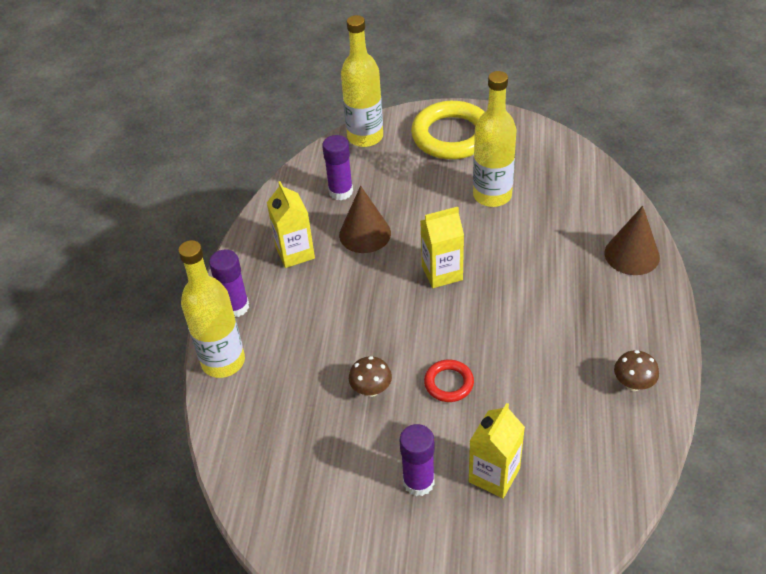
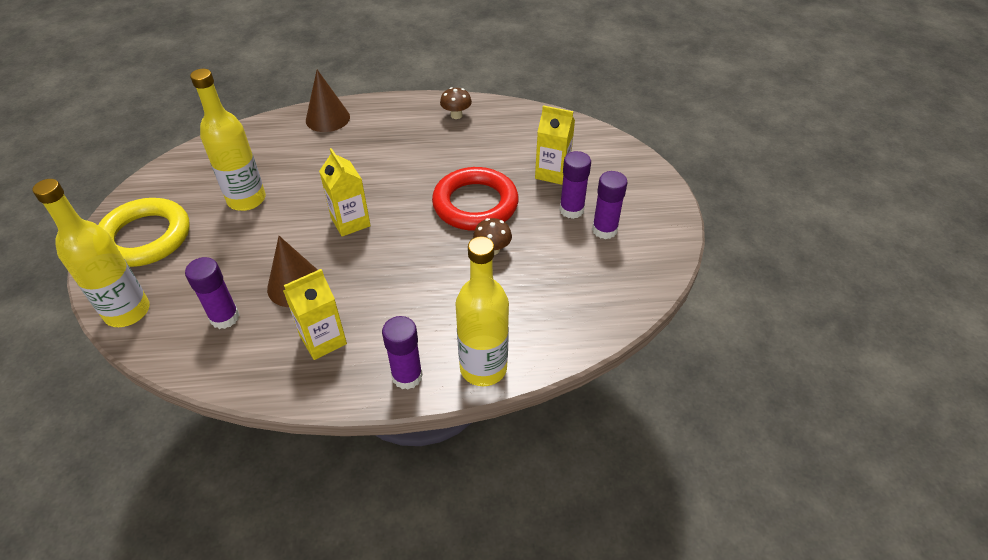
camera: 105 degrees left, 0 degrees up
(375, 510) = (604, 230): none -> purple glue stick
(448, 383) = (475, 204): red ring -> red ring, size x2.06

